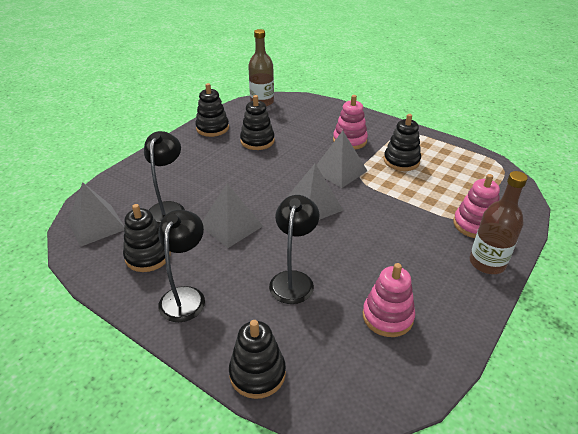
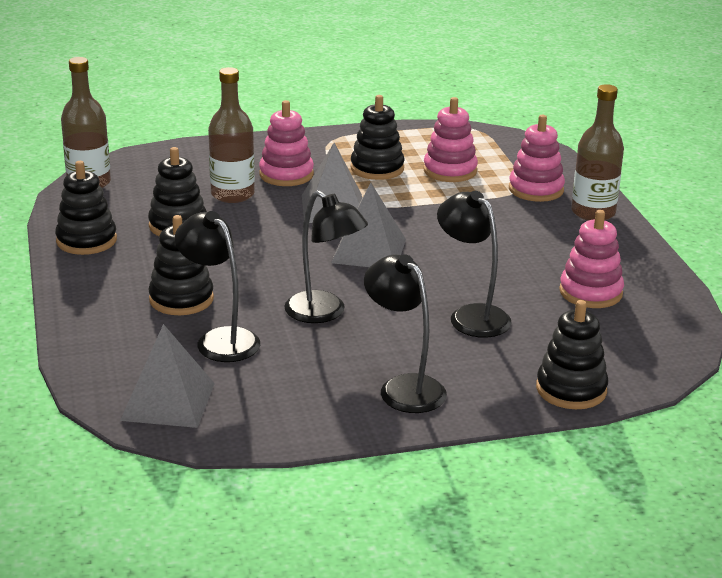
camera: 50 degrees left, 10 degrees down
(148, 256) = (294, 386): black stacking toy -> black stacking toy (181, 299)
(231, 226) = (324, 313): grey pyramid -> black lamp
(307, 138) = (232, 194): none -> brown bottle
(440, 184) = (450, 171): none -> pink stacking toy

